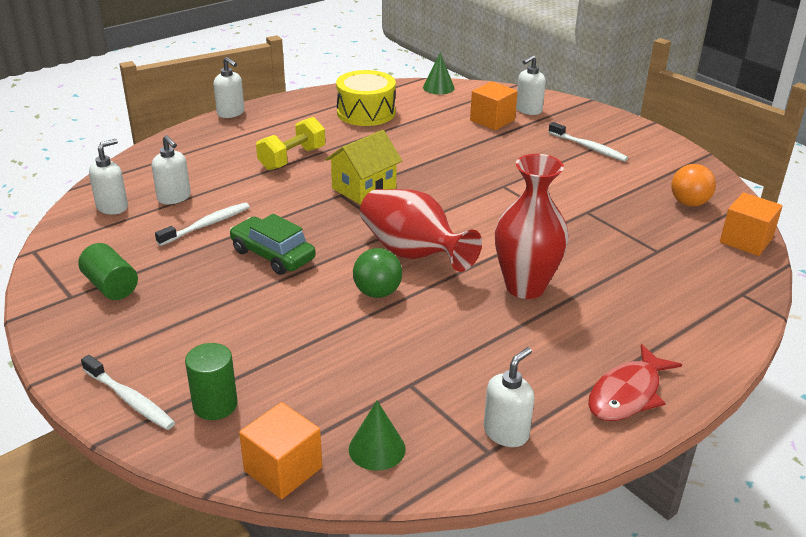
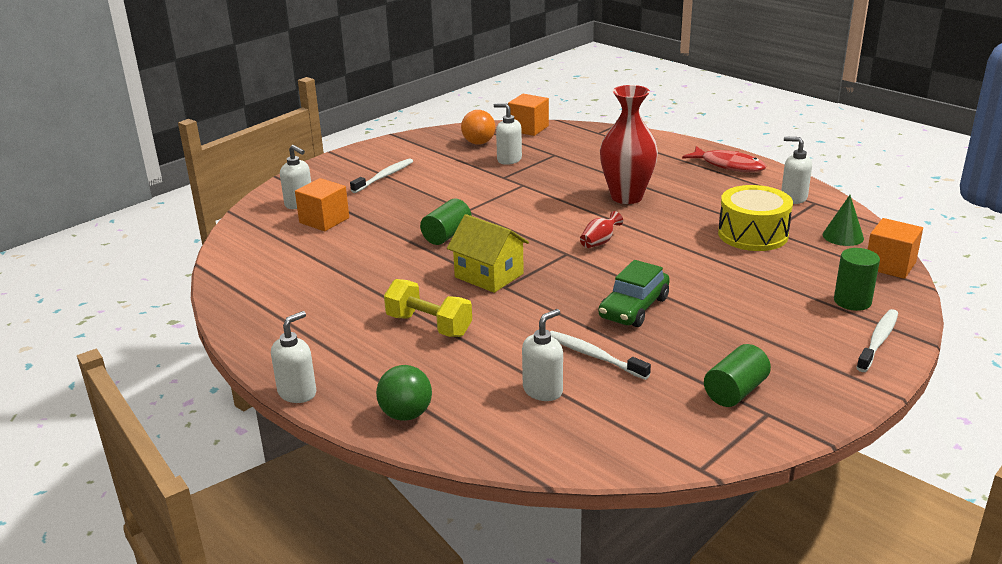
camera: 95 degrees left, 5 degrees down
(112, 207) = (580, 433): white soap dispenser -> white soap dispenser (509, 160)
(366, 112) = (301, 292): yellow drum -> yellow drum (752, 234)
(377, 292) = (666, 252): green ball -> green ball (406, 414)
(412, 253) = (599, 242): red vase -> red vase, size x0.43
(438, 87) = (231, 254): green cone -> none
(449, 173) = (447, 235): none -> green cylinder

